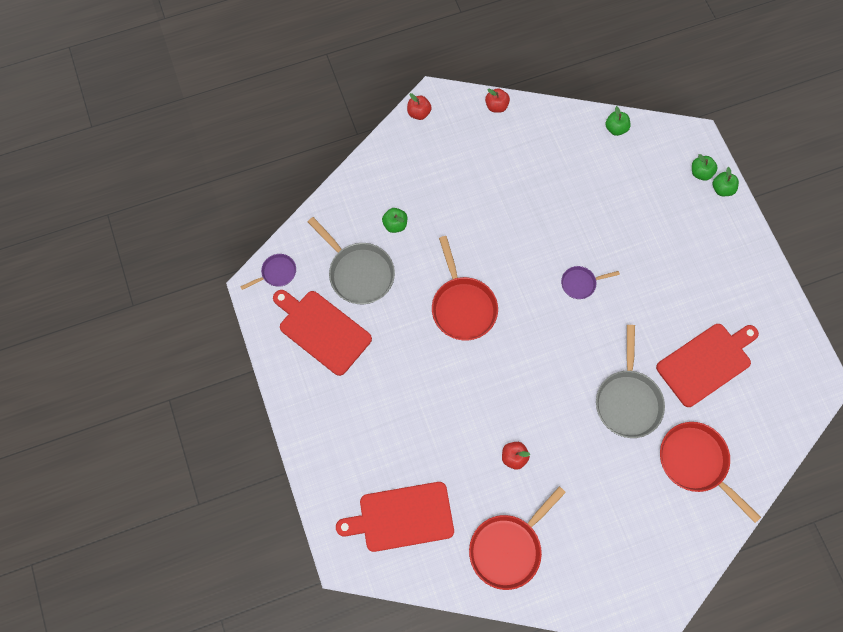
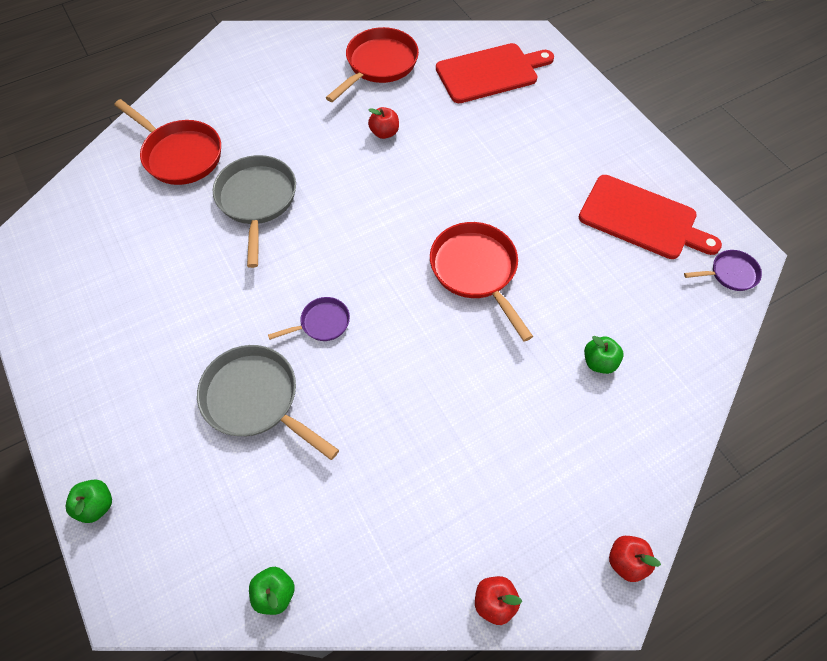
camera: 170 degrees right, 10 degrees down
(277, 273) = (730, 274): purple pan -> purple pan turned 150 degrees counterclockwise
(358, 273) = (624, 290): grey pan -> grey pan (256, 399)
(700, 173) = (129, 529): green apple -> none
(706, 363) = (155, 253): red cutting board -> none

